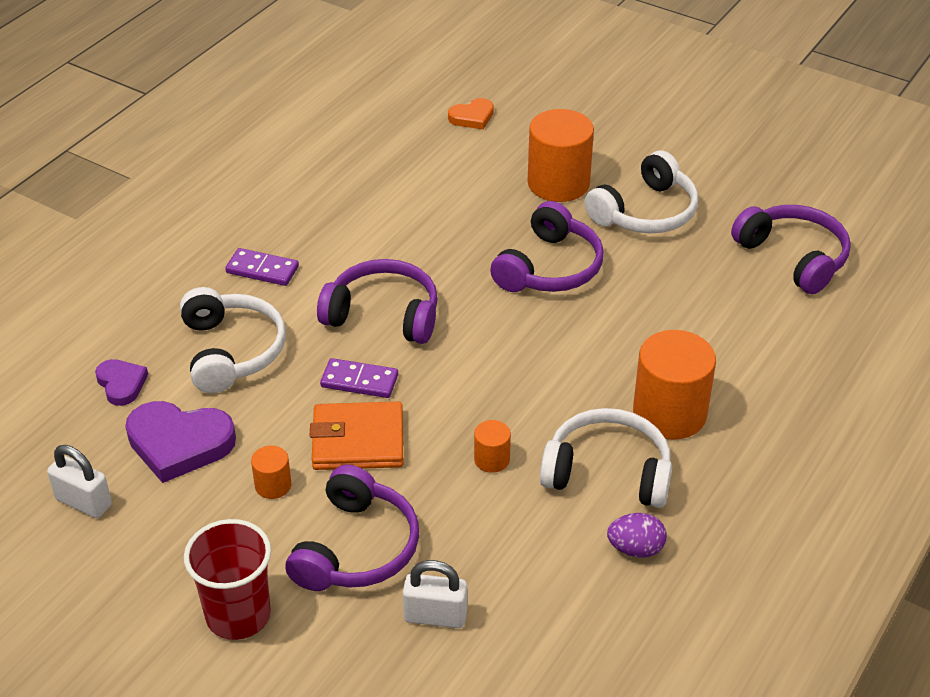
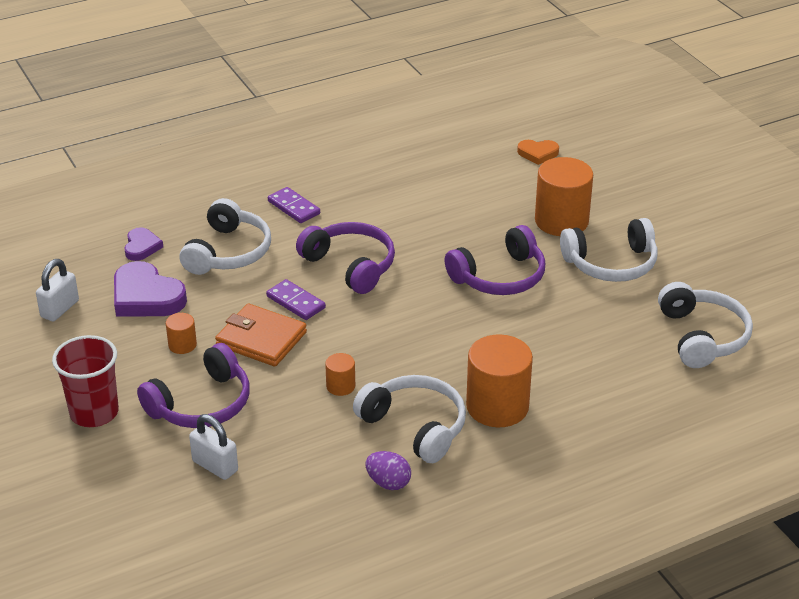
camera: 30 degrees right, 5 degrees down
(84, 502) = (60, 309): white padlock -> white padlock turned 60 degrees clockwise
(793, 257) = (702, 337): purple headphones -> white headphones

